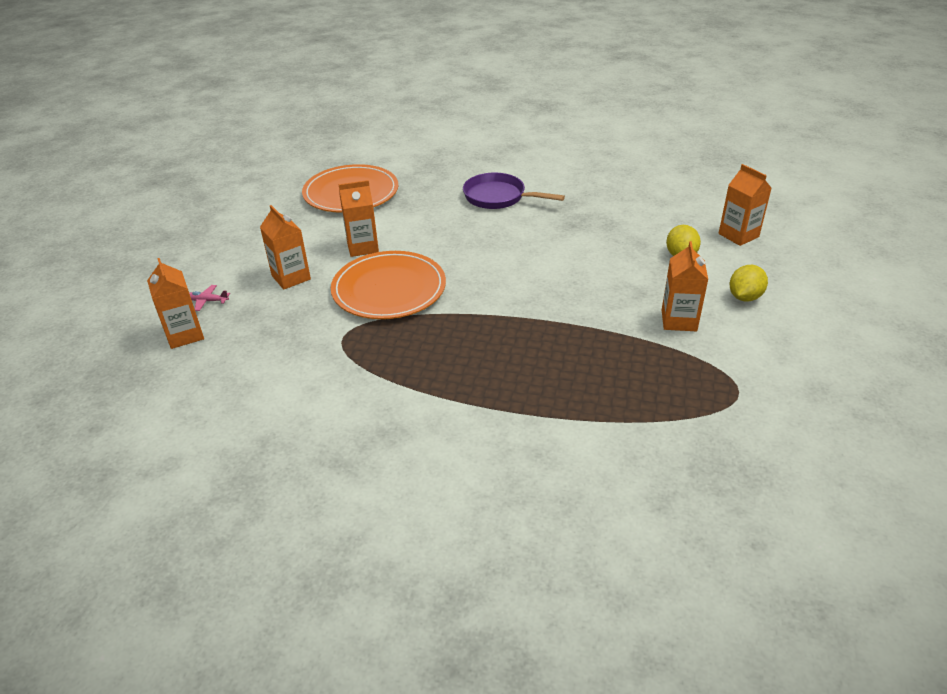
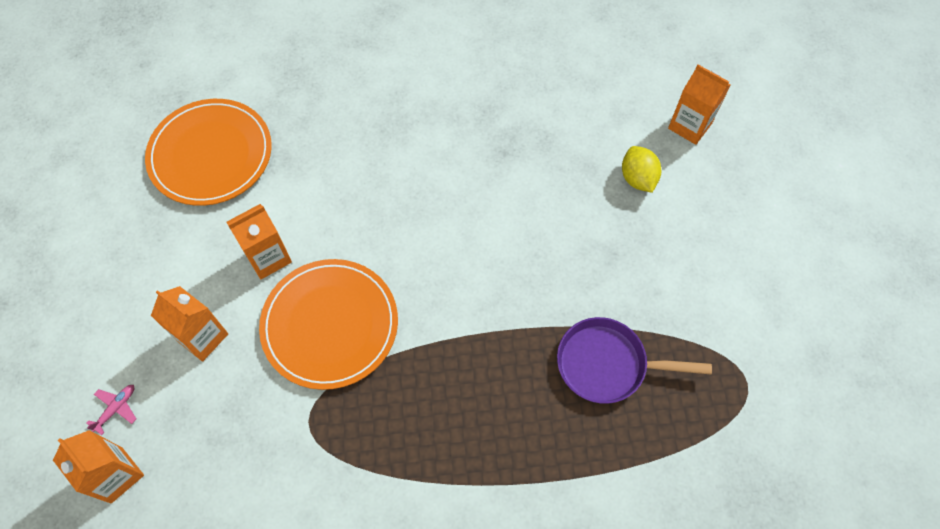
camera: 20 degrees left, 25 degrees up
(207, 301) = (116, 408): pink plane -> pink plane turned 135 degrees clockwise
(498, 197) = (399, 120): purple pan -> purple pan (607, 364)
(679, 320) = (663, 289): orange carton -> none
(744, 297) = (720, 232): yellow lemon -> none

